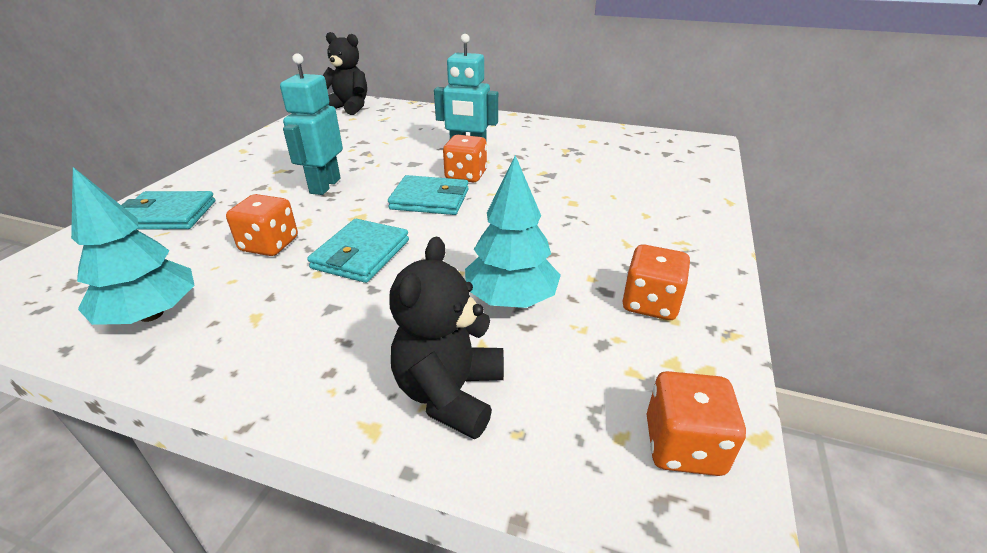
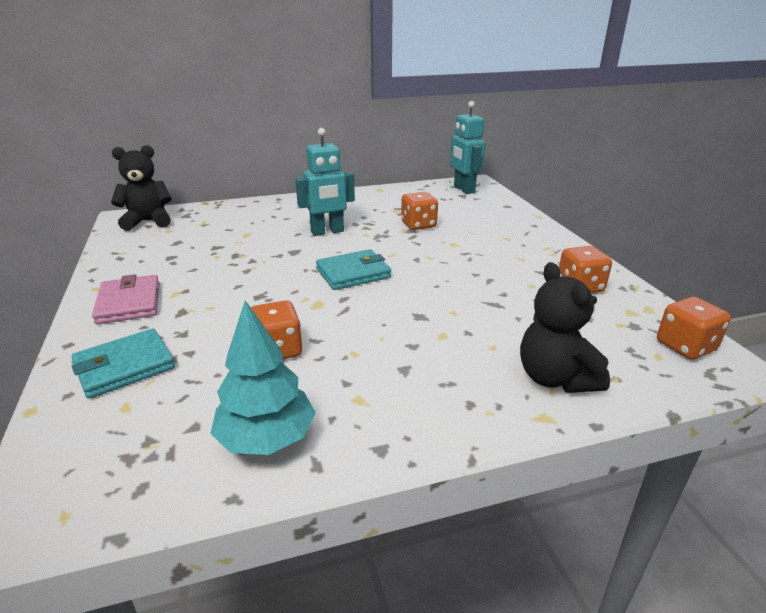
camera: 35 degrees left, 5 degrees down
(242, 168) = (129, 303): none -> pink wallet
(324, 186) = (245, 291): turquoise robot -> turquoise robot (463, 189)
(361, 254) = (366, 328): turquoise wallet -> none
(466, 175) = (352, 248): orange dice -> orange dice (418, 225)
(511, 299) = (507, 315): turquoise tree -> none

